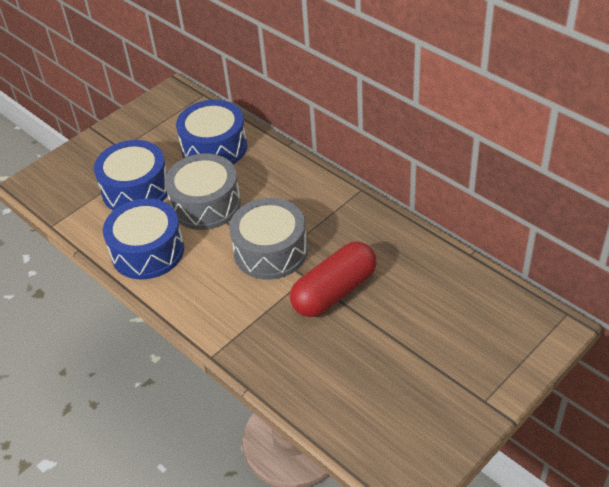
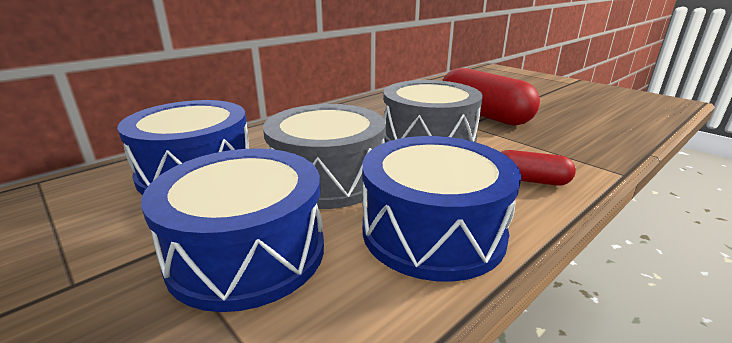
camera: 90 degrees left, 20 degrees down
(202, 301) = (530, 180): none -> red capsule

